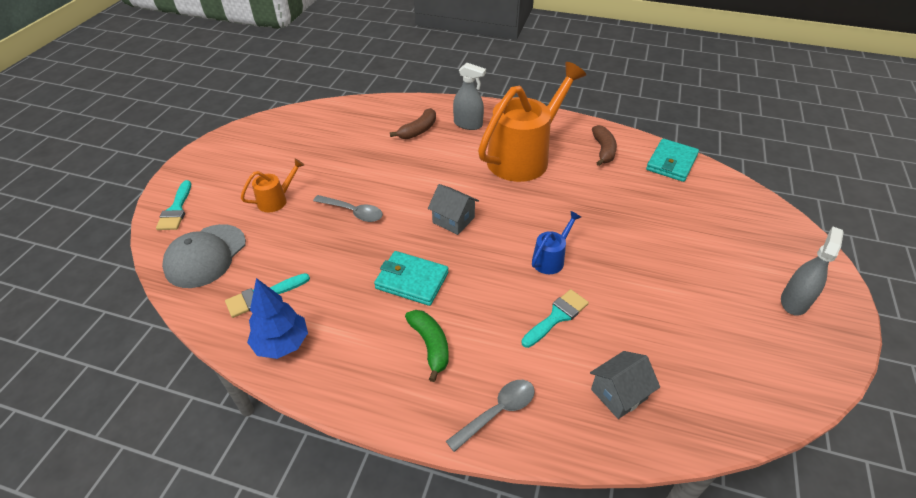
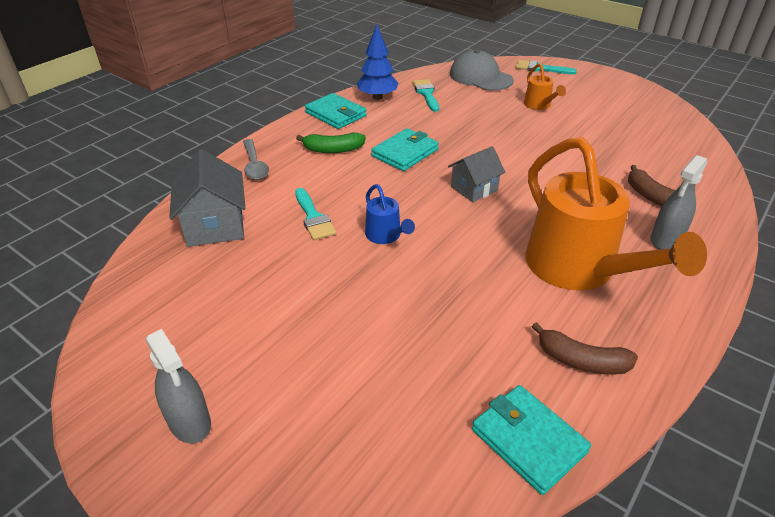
camera: 110 degrees right, 5 degrees down
(342, 374) = (335, 114): none -> turquoise wallet
(353, 212) = (508, 138): grey spoon -> none
(619, 394) = (215, 225): grey house -> grey house, size x1.53

